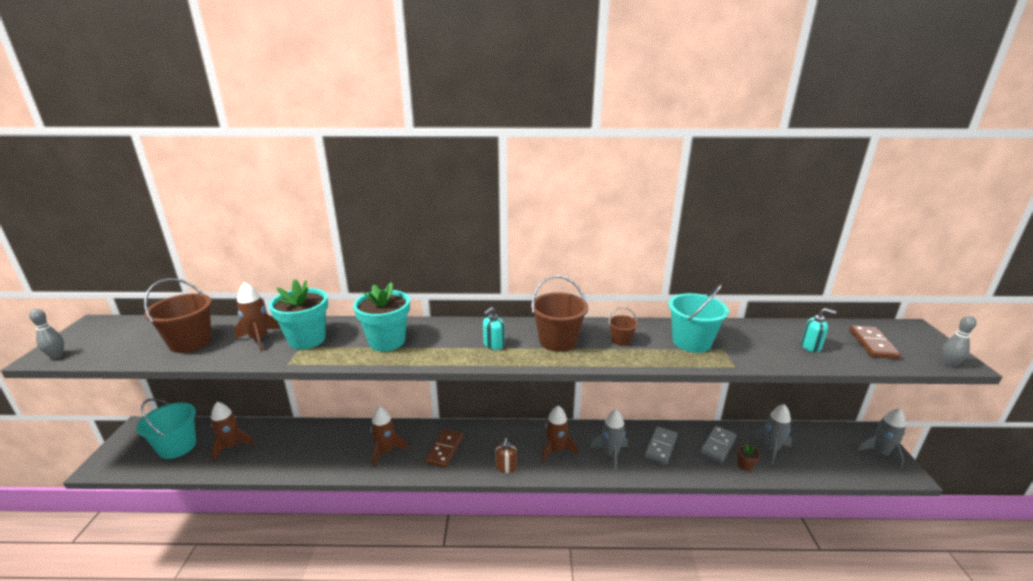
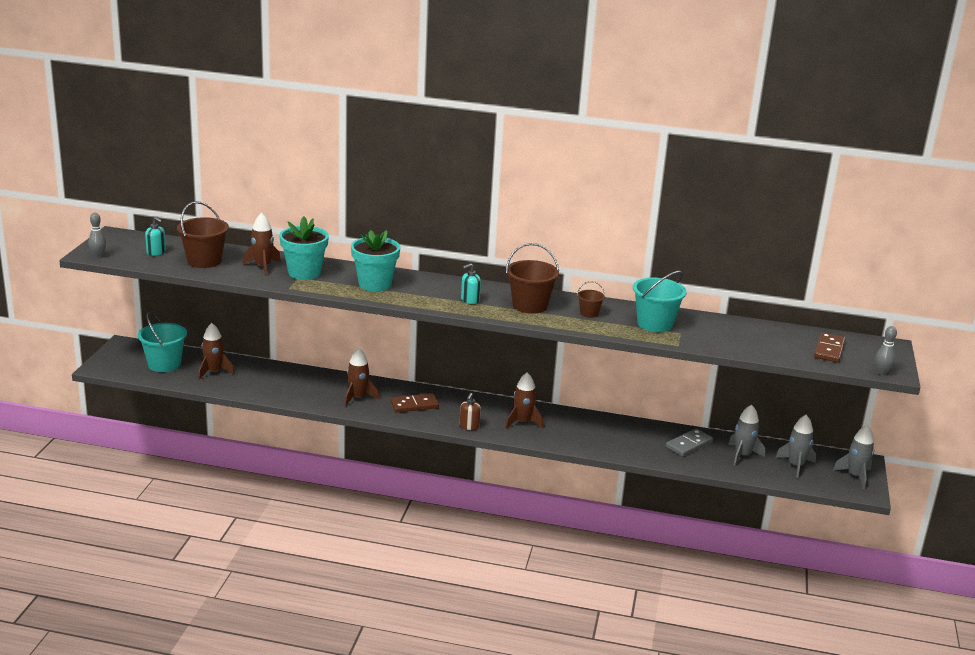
camera: 10 degrees right, 0 degrees up
(444, 449) = (414, 405): brown domino -> brown domino turned 45 degrees clockwise
(610, 454) = (576, 433): grey rocket -> grey rocket (795, 465)
(660, 447) = (629, 436): grey domino -> none
(745, 465) = (705, 462): brown flower pot -> none
(811, 346) = (766, 343): turquoise soap dispenser -> turquoise soap dispenser (156, 252)

